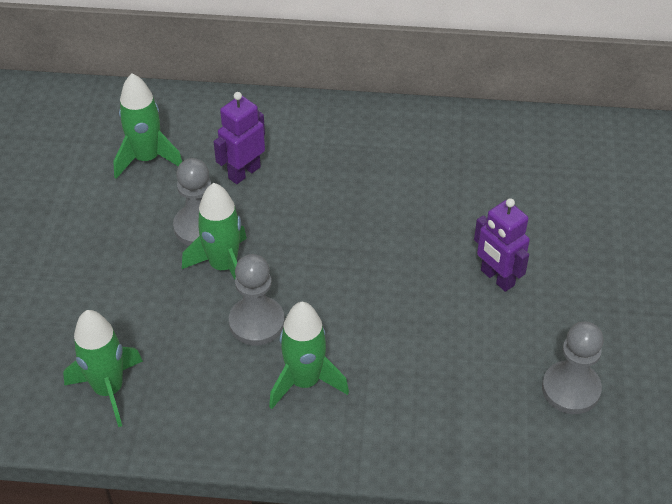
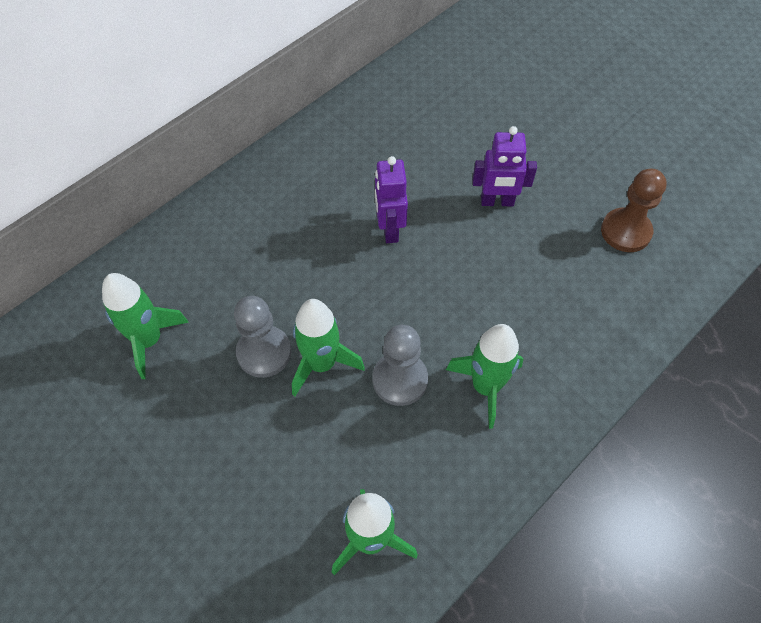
camera: 50 degrees left, 10 degrees up
(244, 172) = (239, 282): purple robot -> purple robot (389, 229)
(571, 389) = (625, 231): grey pawn -> brown pawn

